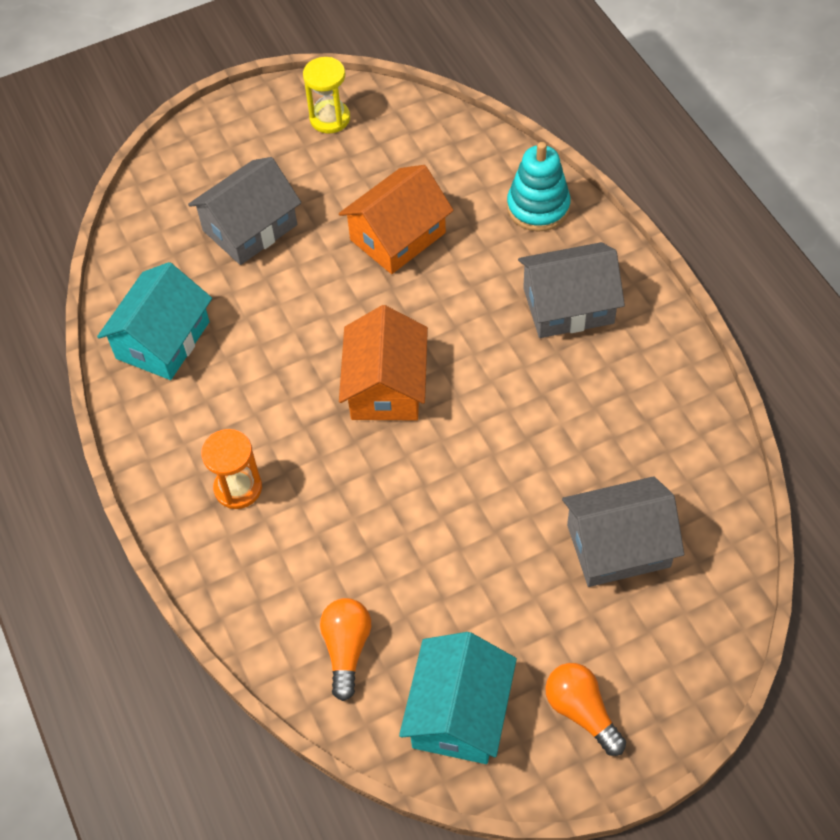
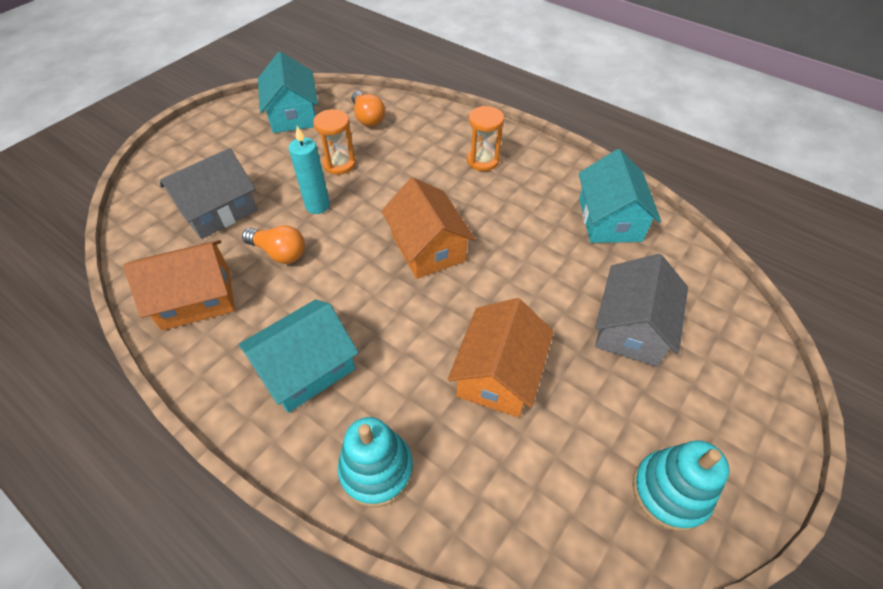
camera: 150 degrees right, 5 degrees down
(330, 118) = (670, 491): yellow hourglass -> turquoise stacking toy
(431, 565) = (339, 164): none -> orange hourglass
(488, 500) = (317, 206): none -> turquoise candle
(568, 305) = (306, 368): grey house -> turquoise house
(581, 711) = (224, 133): orange light bulb -> orange light bulb (279, 253)
(664, 423) = (196, 298): none -> orange house

